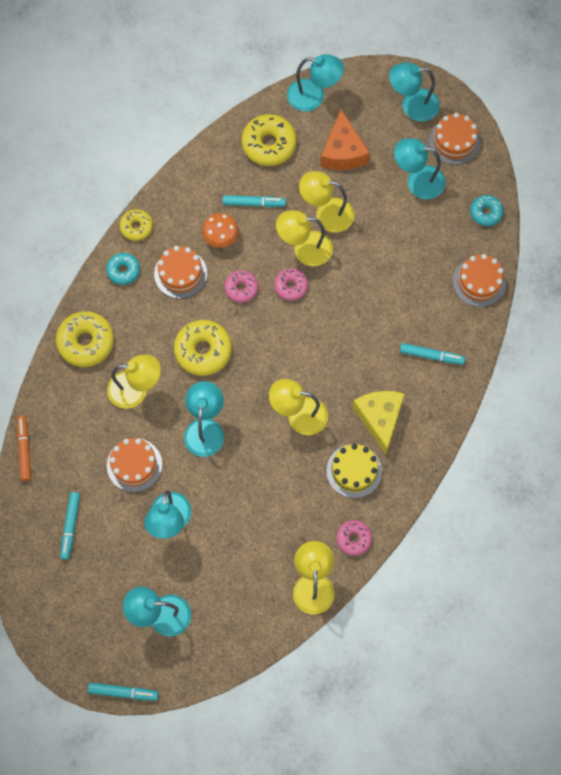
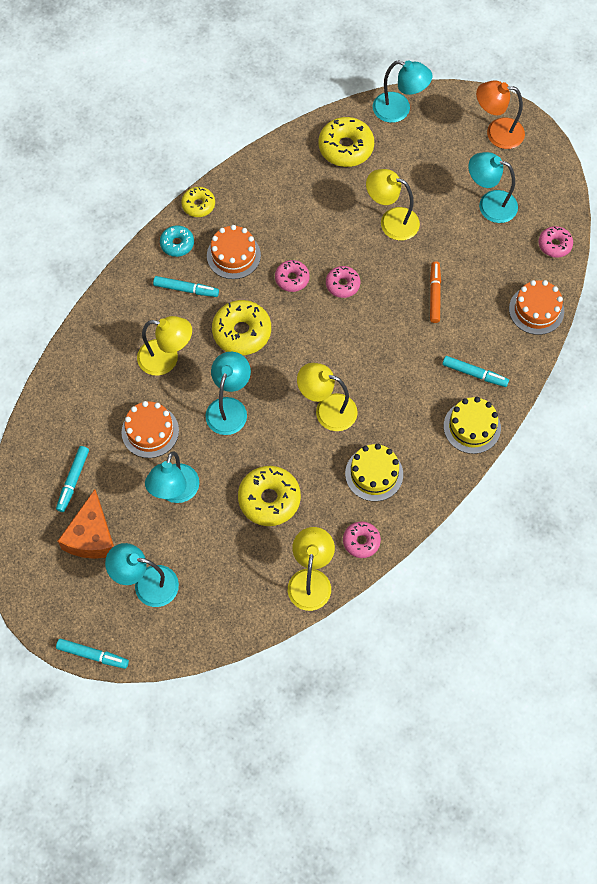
camera: 10 degrees right, 5 degrees down
(24, 450) = (42, 398): orange marker -> orange marker (434, 295)
(86, 342) = (126, 305): yellow donut -> yellow donut (269, 499)
(221, 238) = (281, 228): orange mushroom -> none
(253, 203) = (320, 200): turquoise marker -> turquoise marker (186, 289)
(304, 249) = (363, 251): yellow lamp -> none
(343, 152) = (419, 165): orange cheese -> orange cheese (91, 536)
(380, 418) = (410, 426): yellow cheese -> none
(412, 105) = (497, 132): turquoise lamp -> orange lamp
(437, 409) = (472, 427): none -> yellow cake
(454, 141) = (533, 172): orange cake -> none
(486, 213) = (554, 245): turquoise donut -> pink donut

